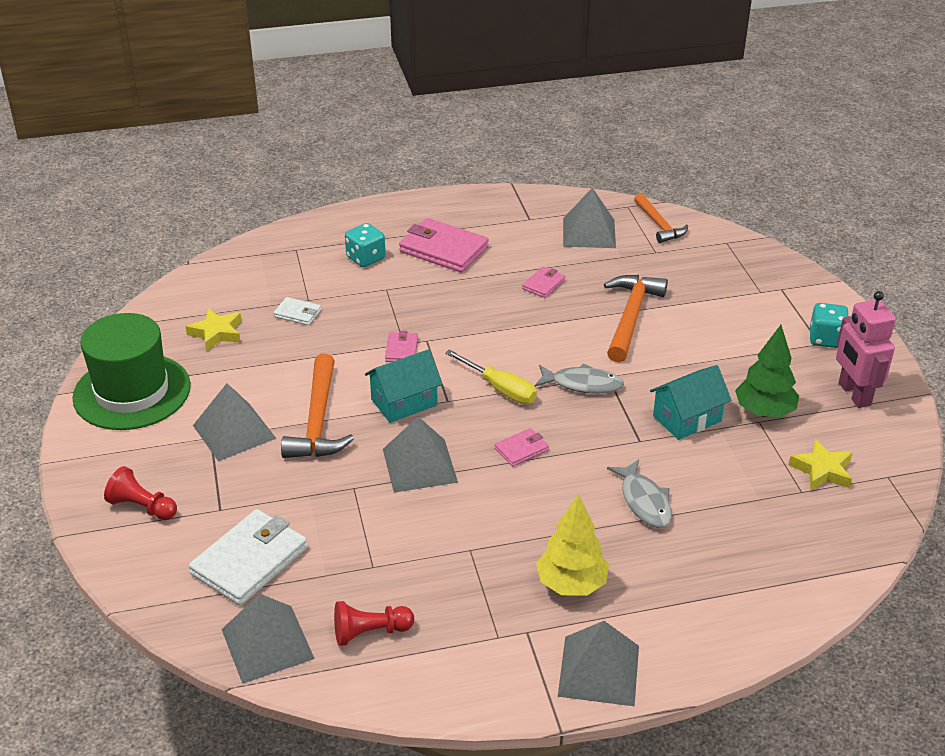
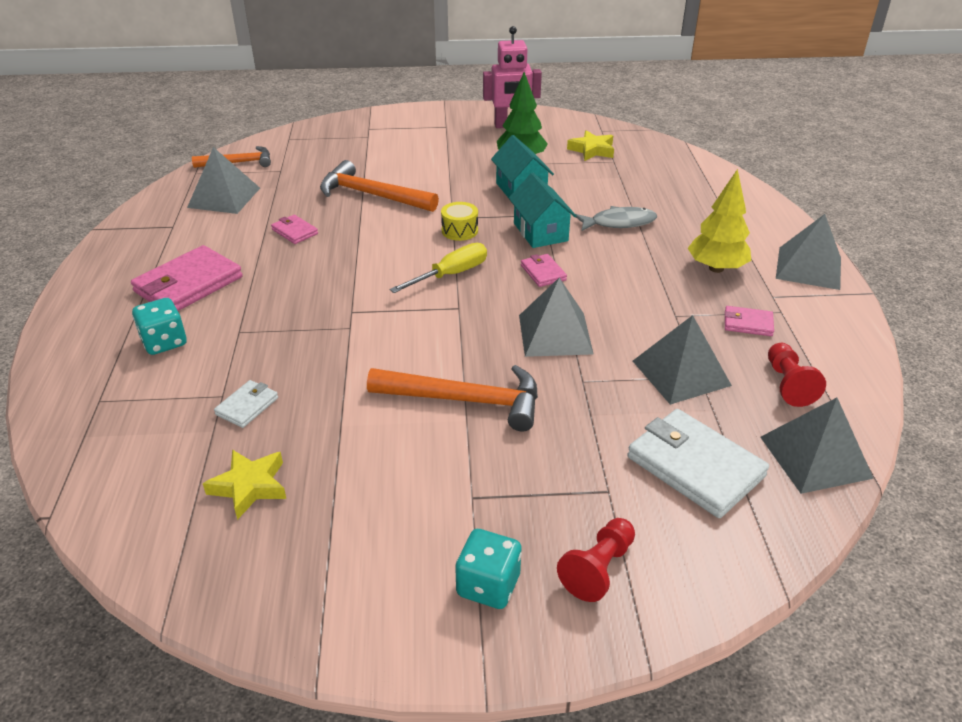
camera: 80 degrees left, 0 degrees up
(132, 392) = (347, 585): green hat -> none
(234, 431) = (467, 474): grey pyramid -> grey pyramid (681, 373)
(401, 349) = (360, 329): pink wallet -> pink wallet (747, 323)
(404, 402) = (452, 335): turquoise house -> turquoise house (540, 232)
(582, 384) = (459, 231): grey fish -> yellow drum
(826, 339) = (441, 123): turquoise dice -> turquoise dice (488, 585)

